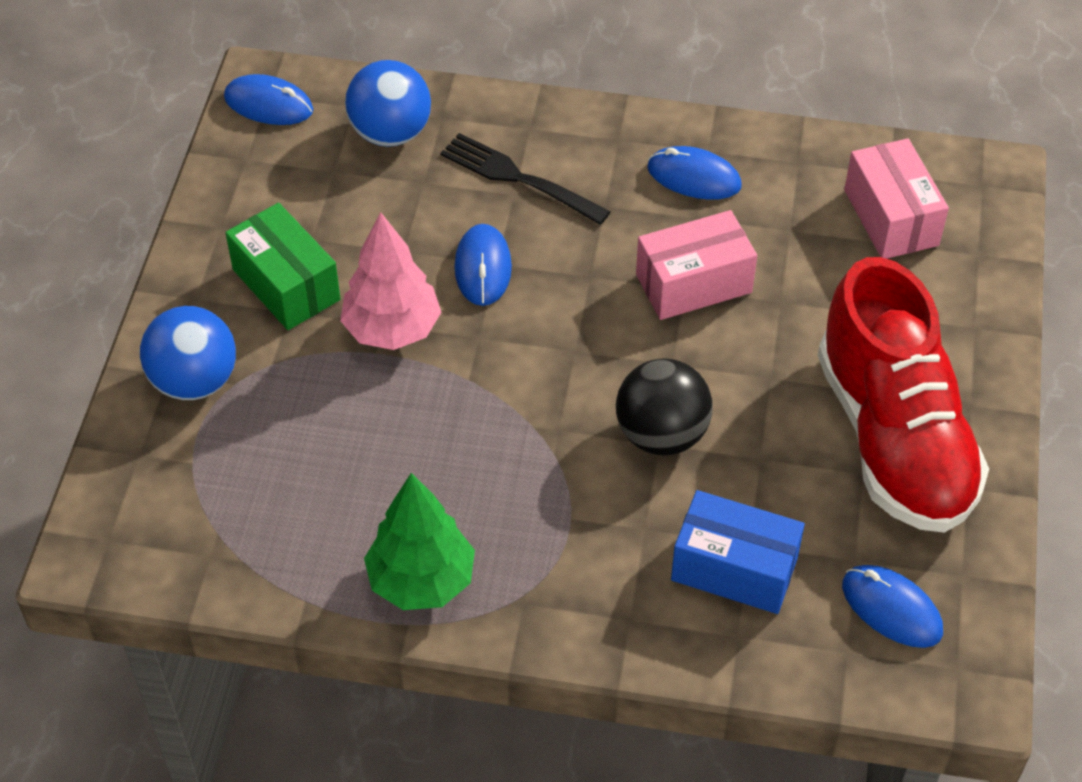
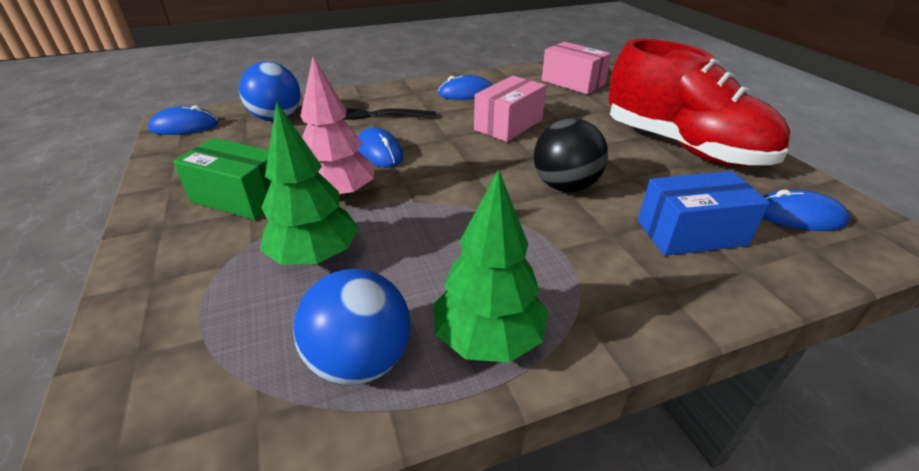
camera: 30 degrees left, 15 degrees down
(194, 381) = (181, 277): blue ball -> blue ball (360, 360)
(323, 413) = (315, 257): none -> green tree

